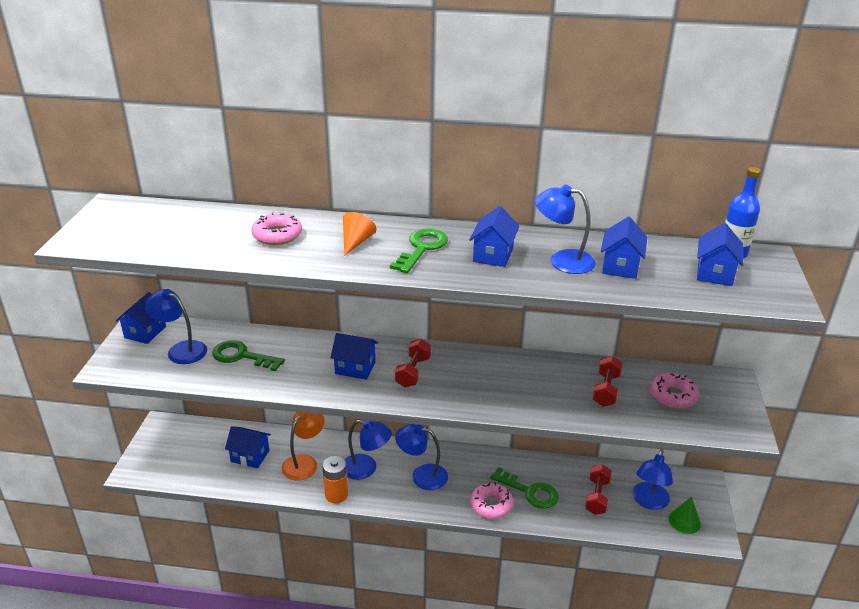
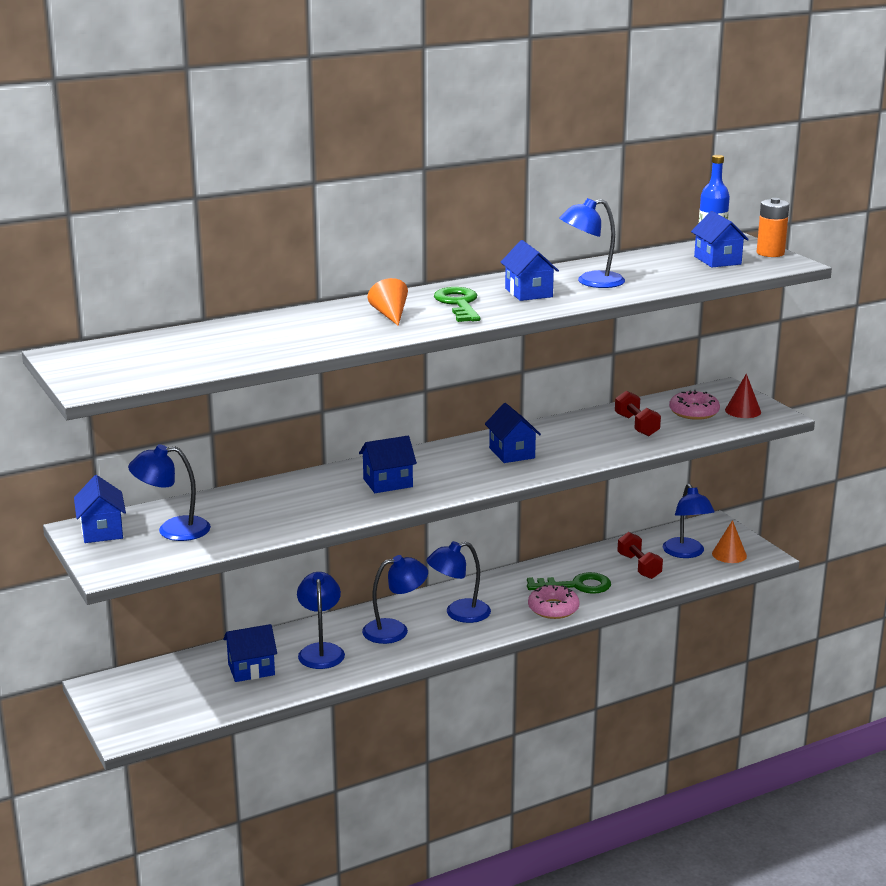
camera: 35 degrees left, 10 degrees down
(242, 356) = (252, 513): green key -> none
(277, 235) = (303, 329): pink donut -> none
(304, 462) = (321, 651): orange lamp -> blue lamp
(336, 495) = (391, 660): orange battery -> orange battery (770, 253)
(413, 372) = (449, 468): red dumbbell -> none
(620, 266) = (642, 274): blue house -> blue house (511, 453)
(684, 521) = (729, 554): green cone -> orange cone
(720, 413) = (743, 411): none -> red cone

